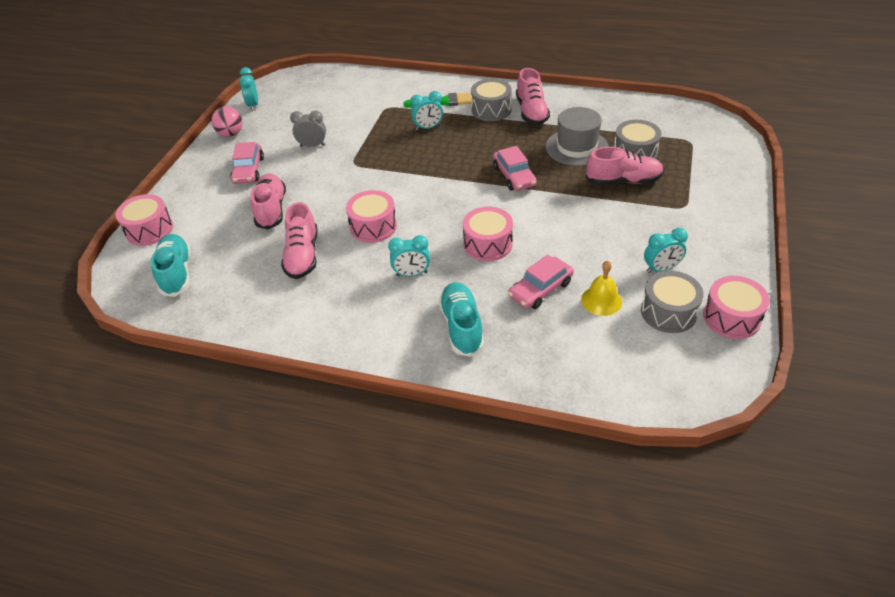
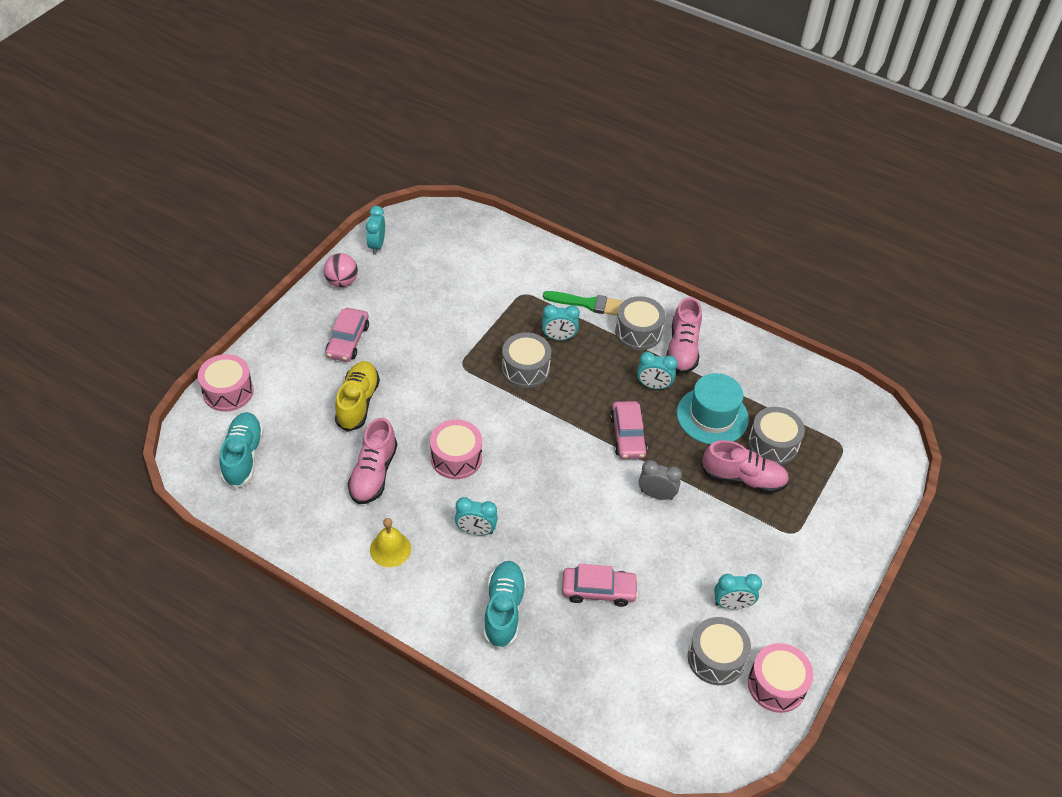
camera: 10 degrees right, 5 degrees up
(271, 210) = (358, 403): pink shoe -> yellow shoe
(312, 145) = (425, 326): grey clock -> grey clock (656, 494)
(409, 153) = (525, 369): none -> grey drum
(487, 244) = (566, 517): pink drum -> none
(519, 140) = (653, 386): none -> turquoise clock
(540, 289) = (598, 590): pink car -> pink car turned 150 degrees counterclockwise
(576, 147) = (712, 416): grey hat -> turquoise hat
(601, 300) = (654, 623): yellow bell -> yellow bell (390, 549)

